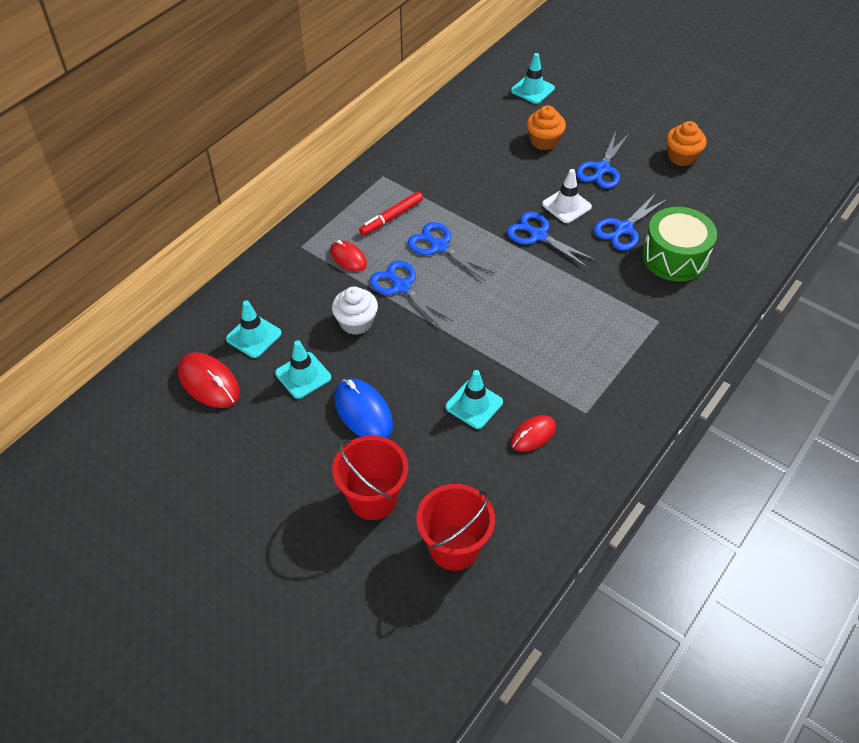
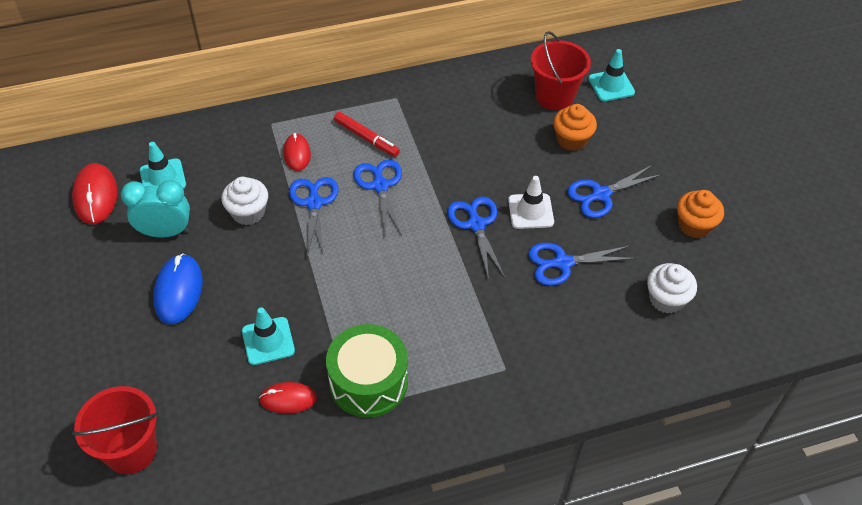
camera: 35 degrees right, 0 degrees up
(303, 375) = (165, 232): turquoise traffic cone -> turquoise clock
(373, 498) = (114, 367): red bucket -> red bucket (554, 96)
(391, 217) = (366, 138): red marker -> red marker turned 135 degrees counterclockwise
(674, 257) = (584, 318): green drum -> green drum (368, 382)
(712, 215) = (666, 299): none -> white cupcake

